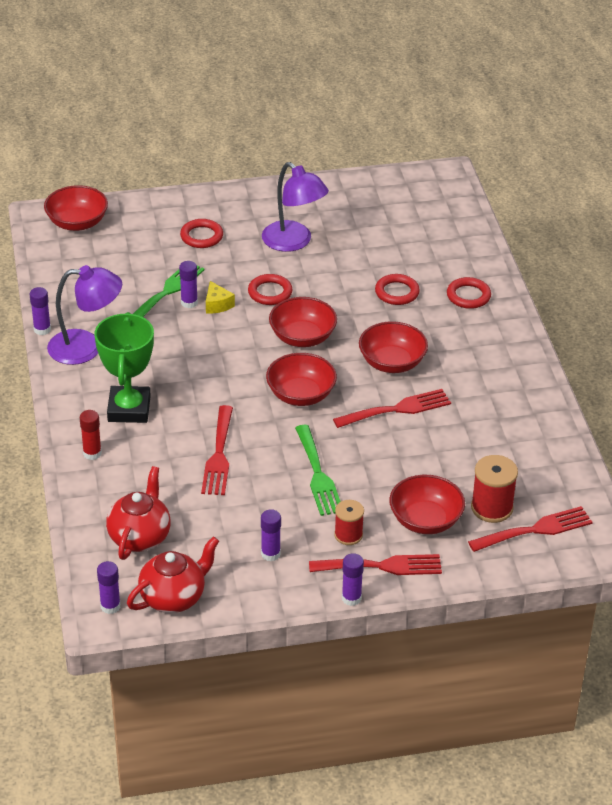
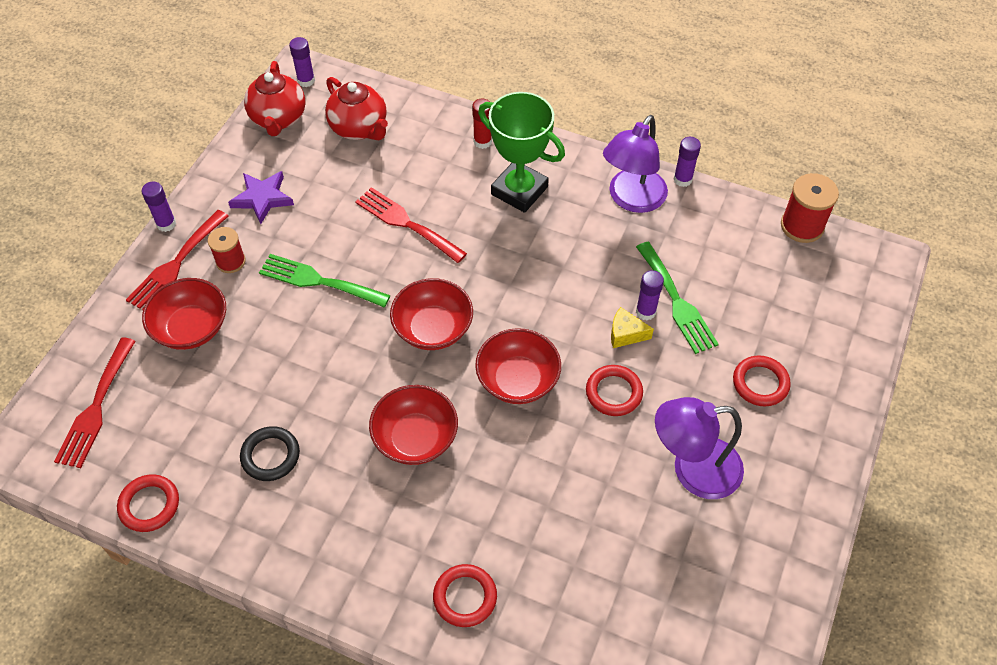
camera: 125 degrees right, 15 degrees up
(77, 223) = (854, 283): red bowl -> none
(270, 554) = (262, 198): purple glue stick -> purple star
(397, 292) = (526, 521): red ring -> red ring (149, 505)
(397, 409) = (345, 397): red fork -> none
(474, 421) = (270, 456): none -> black ring
(492, 508) = (154, 390): red spool -> red spool (802, 226)

